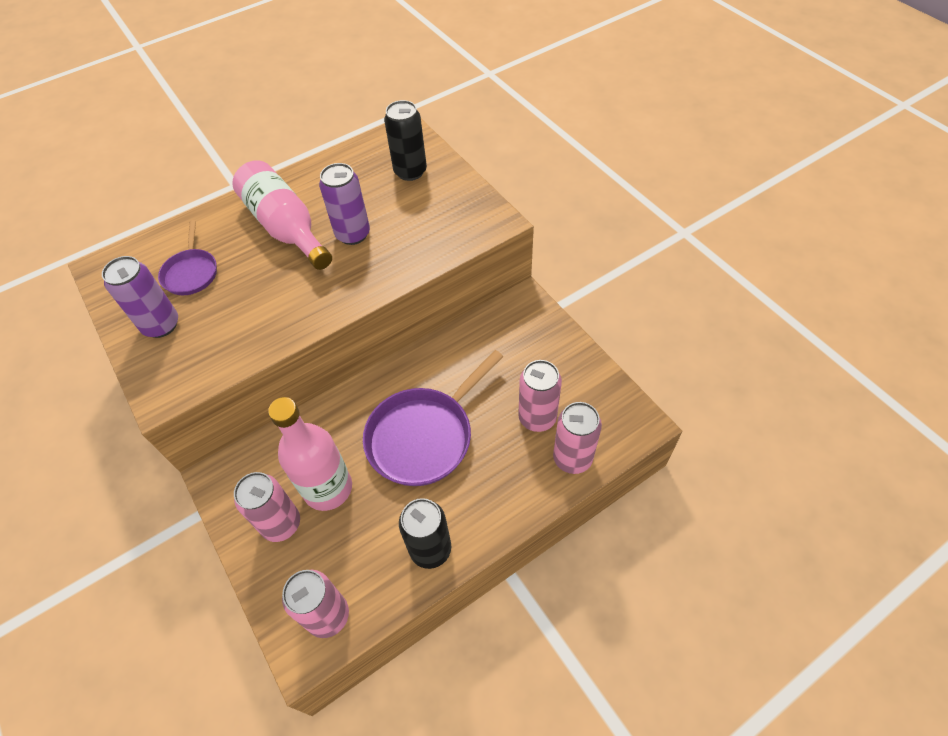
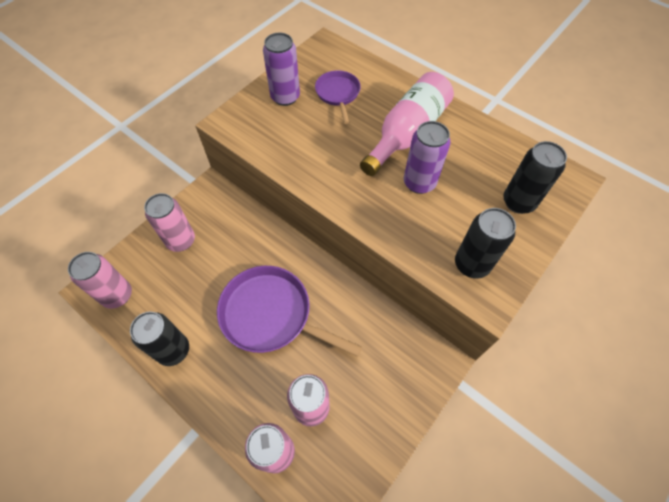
camera: 70 degrees right, 5 degrees up
(191, 273) = (338, 94): purple pan -> purple pan turned 105 degrees clockwise
(328, 488) = (213, 260): pink bottle -> none
(458, 222) = (471, 264): none -> black can

